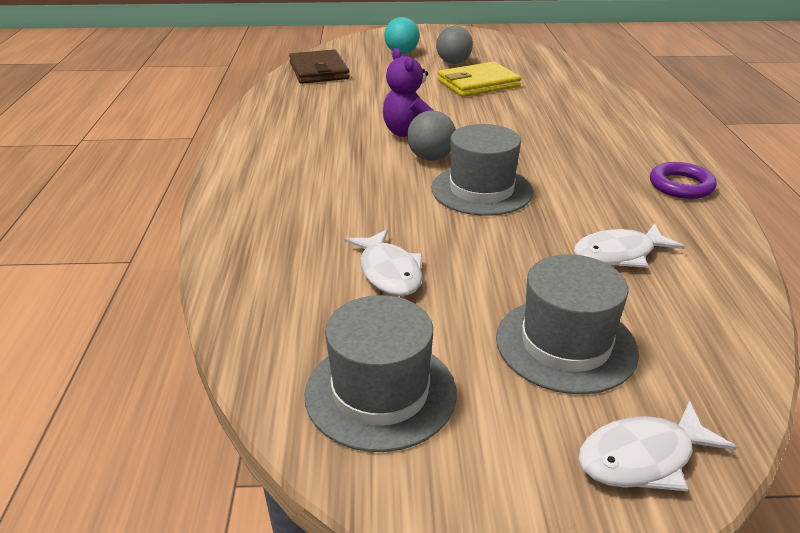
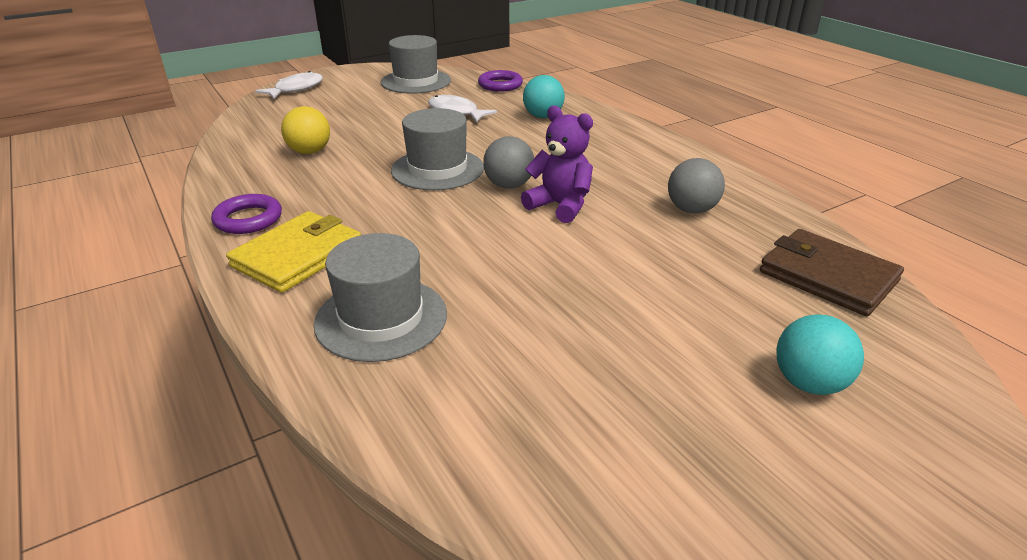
camera: 150 degrees right, 0 degrees up
(252, 321) = (500, 85): none -> purple ring
(290, 229) = (543, 116): none -> turquoise ball
(453, 63) = (679, 382): grey ball -> grey ball (691, 210)
(478, 84) = (574, 326): yellow wallet -> yellow wallet (298, 256)
(565, 344) = (336, 109): grey hat -> grey hat (381, 318)
(619, 254) = (309, 152): white fish -> yellow ball

